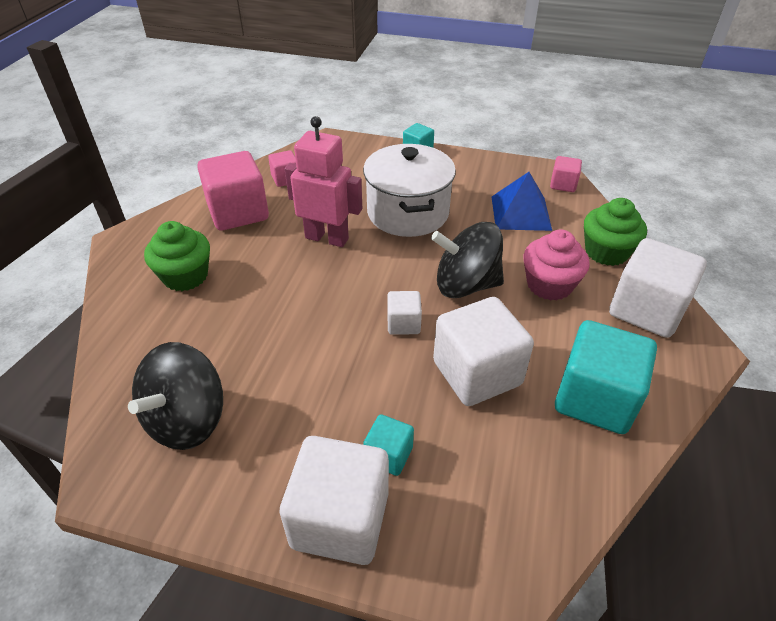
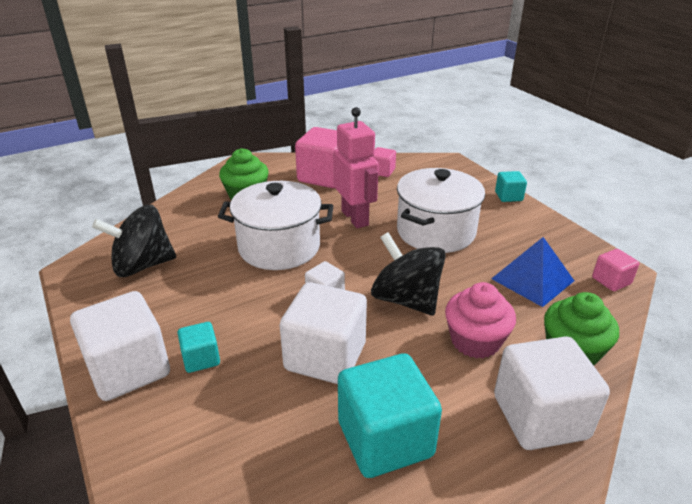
camera: 45 degrees right, 10 degrees down
(300, 307) = (279, 247): none -> white pot

